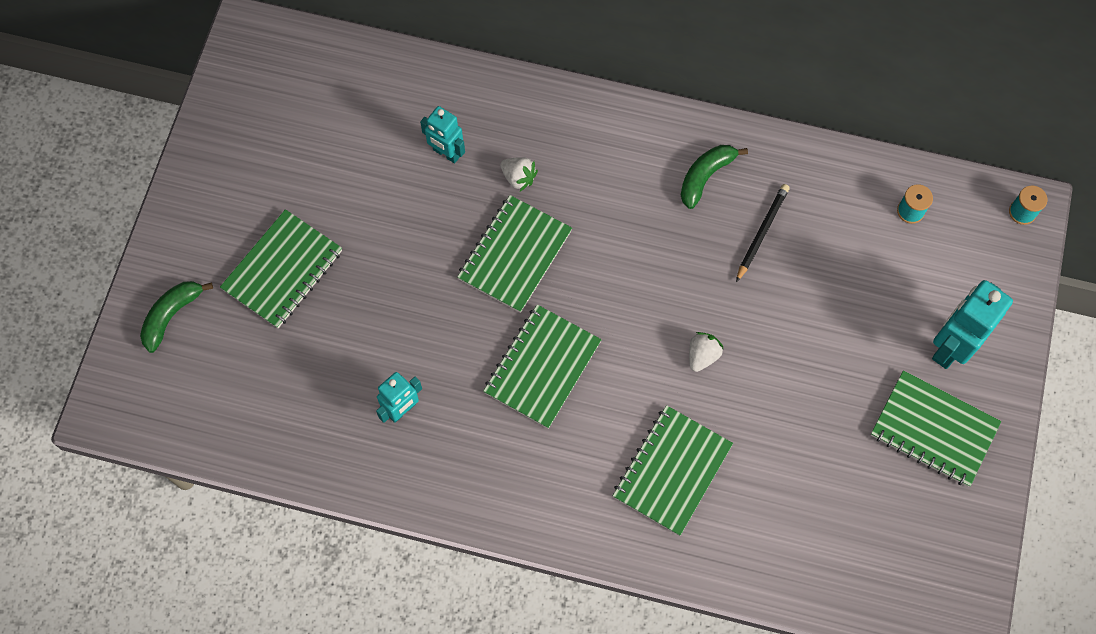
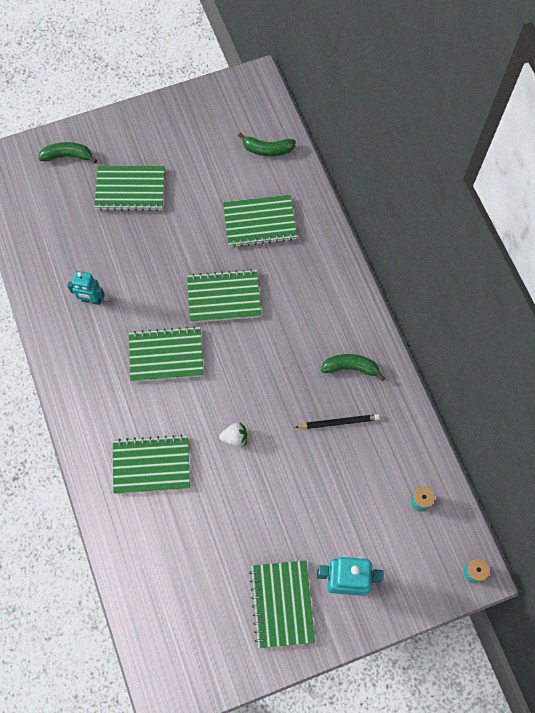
camera: 55 degrees right, 0 degrees up
(355, 82) = (267, 149): none -> green banana
(446, 153) = (259, 222): turquoise robot -> green notebook
(518, 178) = (273, 268): white strawberry -> none

